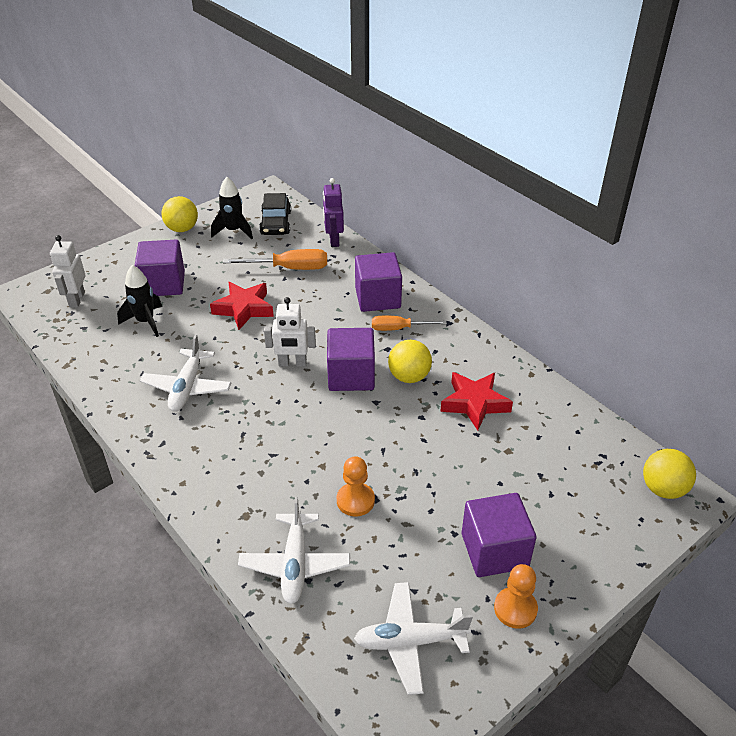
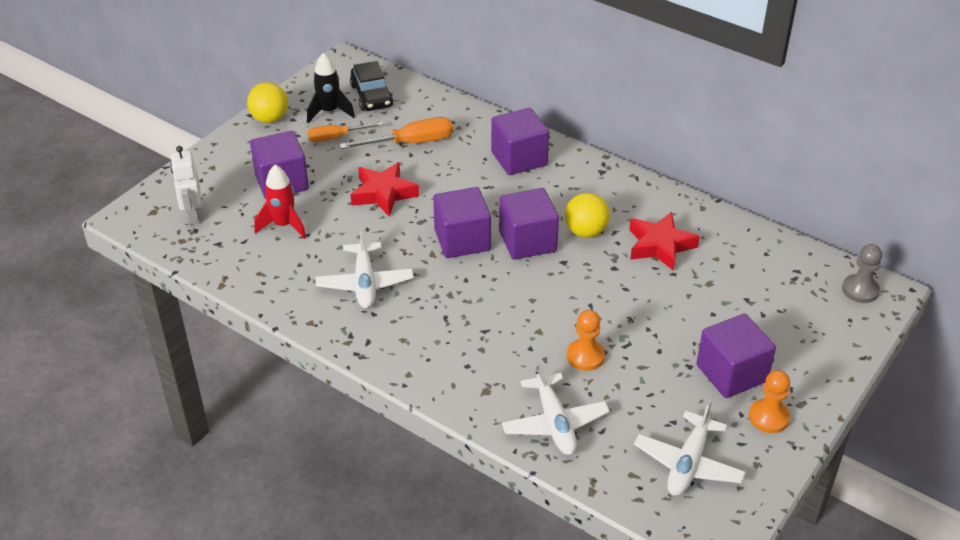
camera: 15 degrees left, 0 degrees up
(145, 322) = (284, 225): black rocket -> red rocket
(292, 363) = (462, 240): white robot -> purple cube
(333, 240) = (444, 105): purple robot -> none
(399, 328) = (554, 186): orange screwdriver -> orange screwdriver (336, 137)
(410, 641) = (688, 463): white plane -> white plane turned 45 degrees counterclockwise
(663, 489) = (860, 290): yellow ball -> grey pawn

